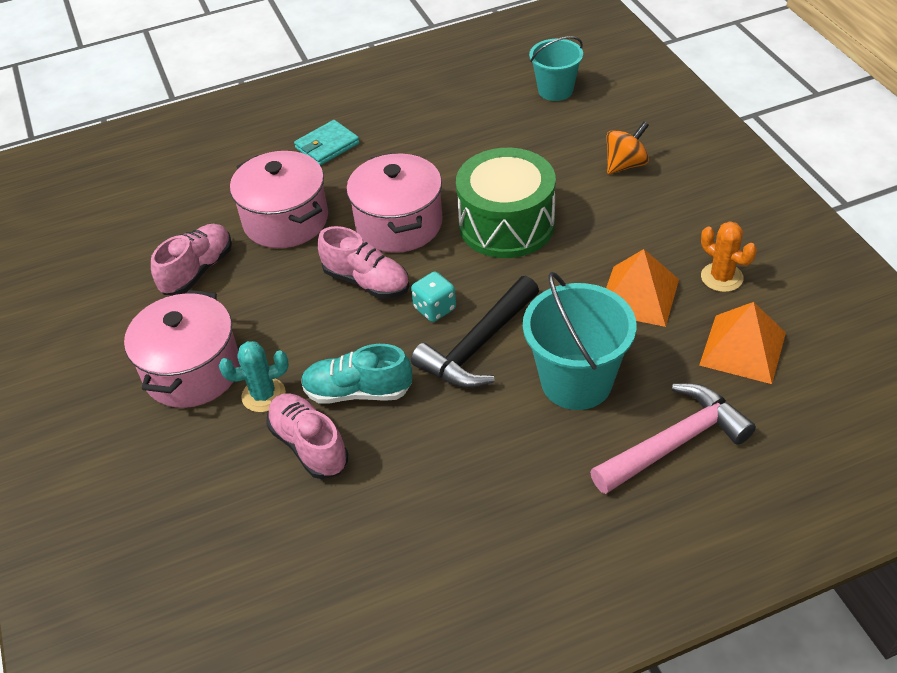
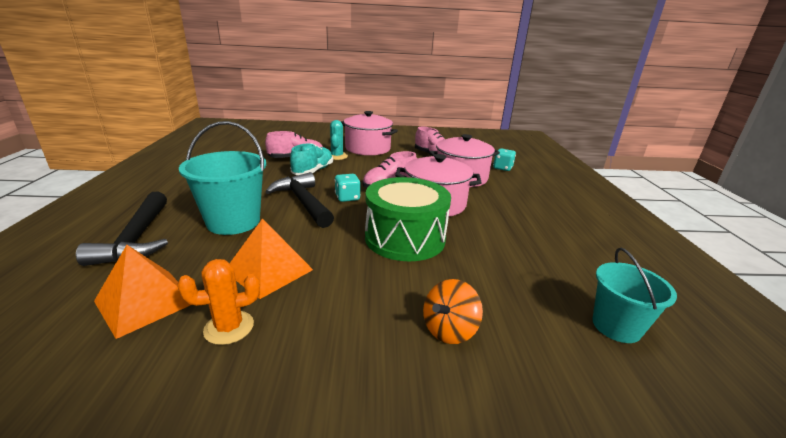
camera: 105 degrees right, 20 degrees down
(217, 186) = (502, 168): none -> turquoise dice
(327, 146) = (534, 199): turquoise wallet -> none
(625, 165) = (449, 330): orange spinning top -> orange spinning top turned 60 degrees clockwise
(674, 443) = (137, 238): pink hammer -> black hammer

